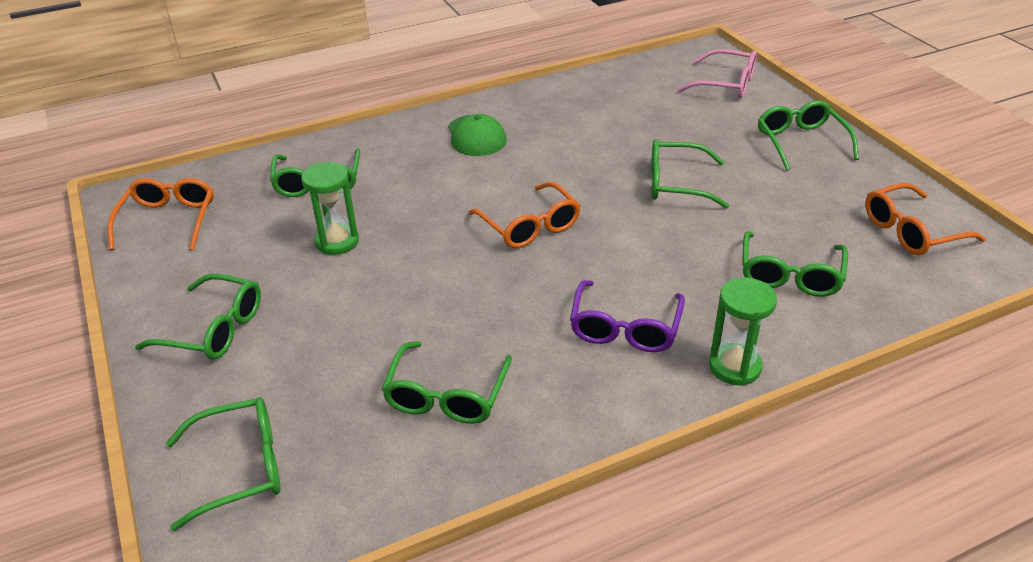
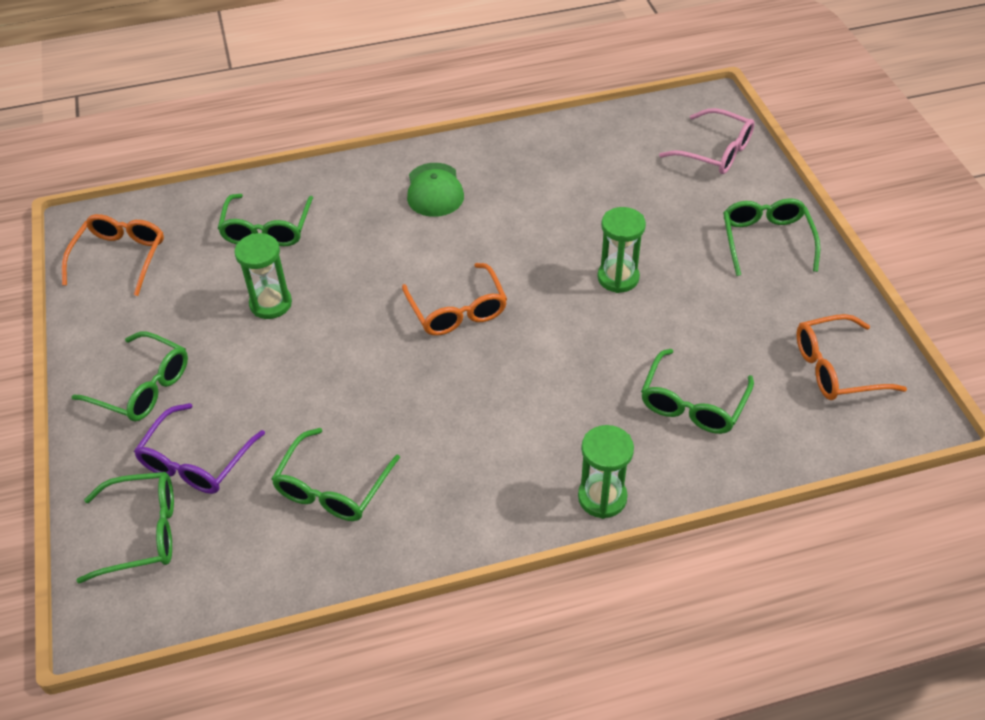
camera: 10 degrees right, 10 degrees up
(625, 328) = (514, 440): purple glasses -> purple glasses (196, 461)
(676, 184) = (618, 278): green glasses -> green hourglass

